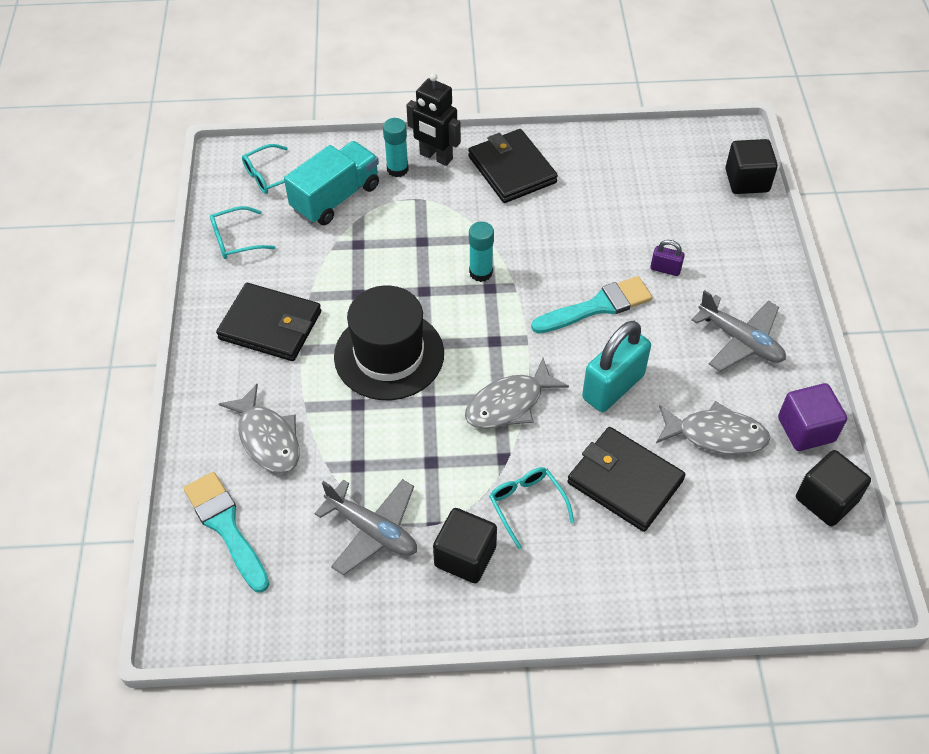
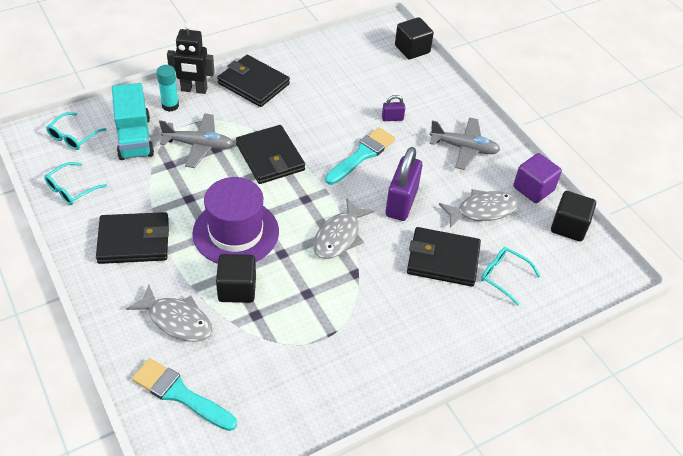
camera: 30 degrees left, 5 degrees down
(336, 198) = (134, 138): turquoise truck -> turquoise truck turned 150 degrees clockwise
(372, 530) = (291, 354): grey plane -> grey plane (198, 145)
(389, 355) = (236, 232): black hat -> purple hat
(465, 556) = (366, 347): black cube -> black cube (237, 289)
(481, 272) = (270, 157): turquoise glue stick -> black wallet
(527, 505) = (388, 298): turquoise glasses -> turquoise glasses (504, 276)
(613, 387) = (401, 202): turquoise padlock -> purple padlock

